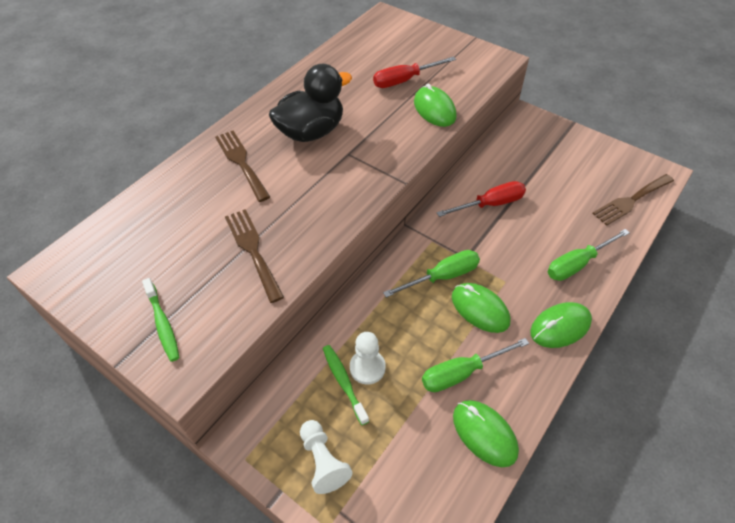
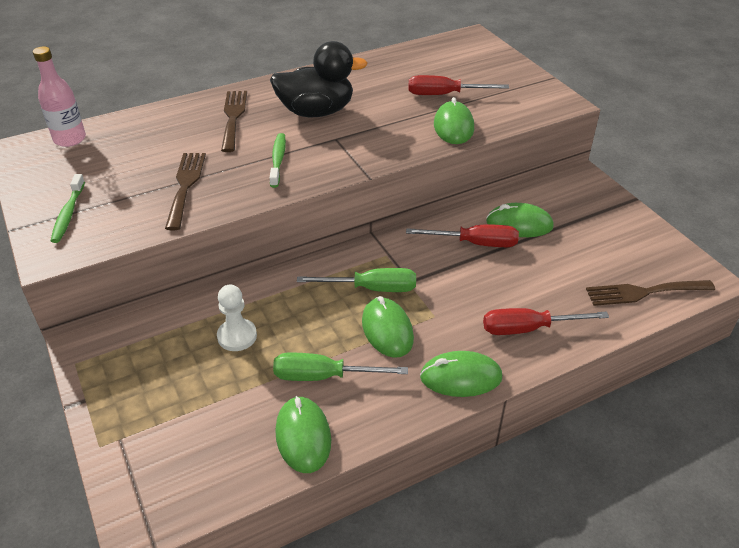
camera: 25 degrees right, 10 degrees down
(97, 241) = (70, 139): none -> pink bottle
(323, 461) = (137, 393): white pawn -> none
(344, 382) = (206, 339): green toothbrush -> green toothbrush (278, 160)
(510, 175) = (519, 224): none -> green mouse
(577, 264) = (528, 329): green screwdriver -> red screwdriver

